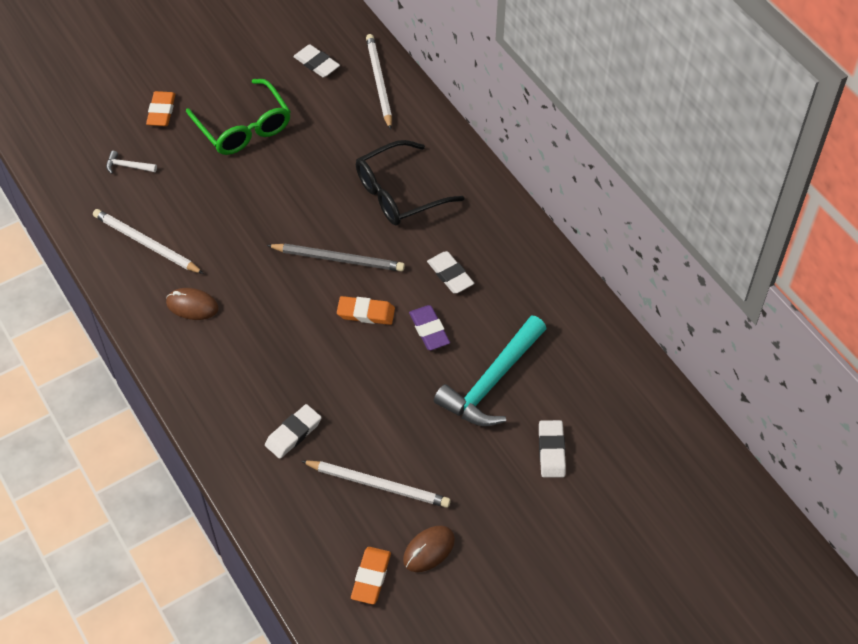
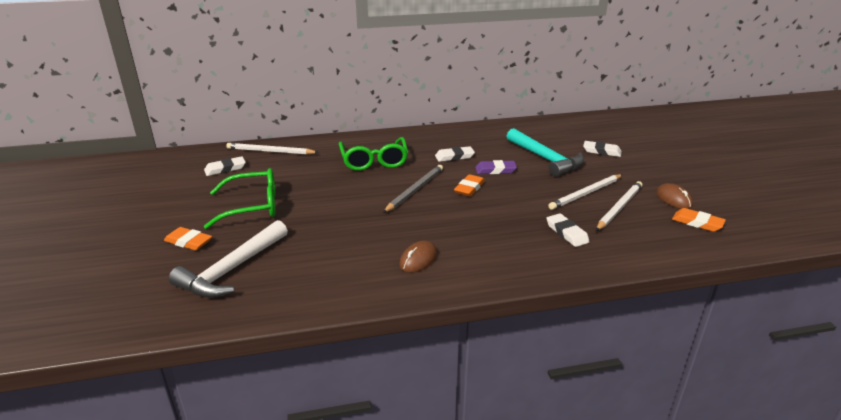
camera: 70 degrees left, 25 degrees down
(128, 166) = (232, 270): white hammer -> white hammer, size x2.45
(146, 244) = (332, 273): white pencil -> white pencil (586, 193)
(399, 193) = (374, 161): black glasses -> green glasses

